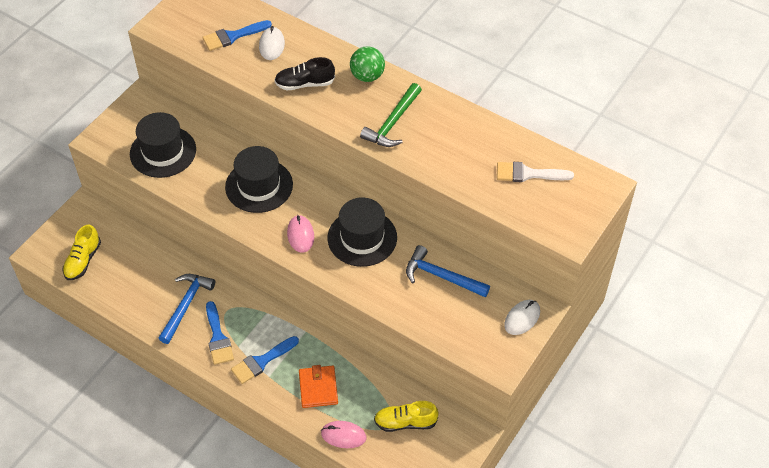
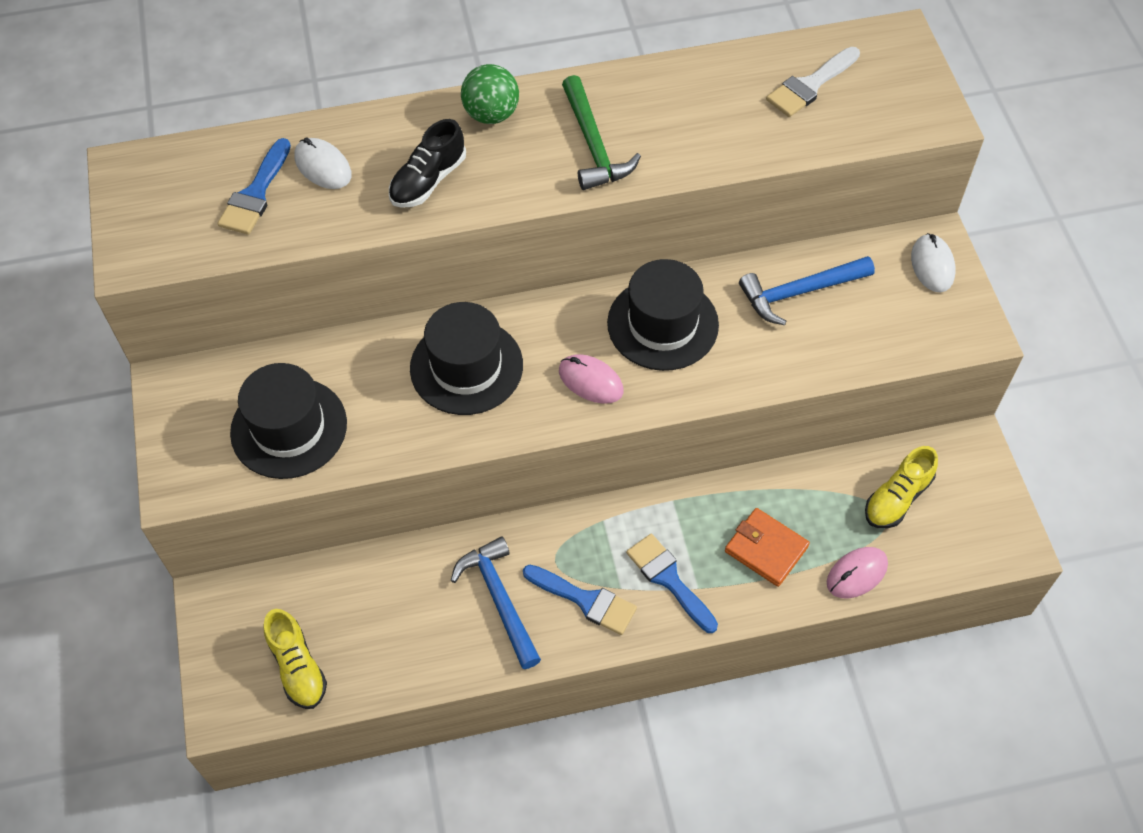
camera: 45 degrees left, 5 degrees up
(262, 361) = (669, 579): blue brush -> blue brush turned 135 degrees clockwise

